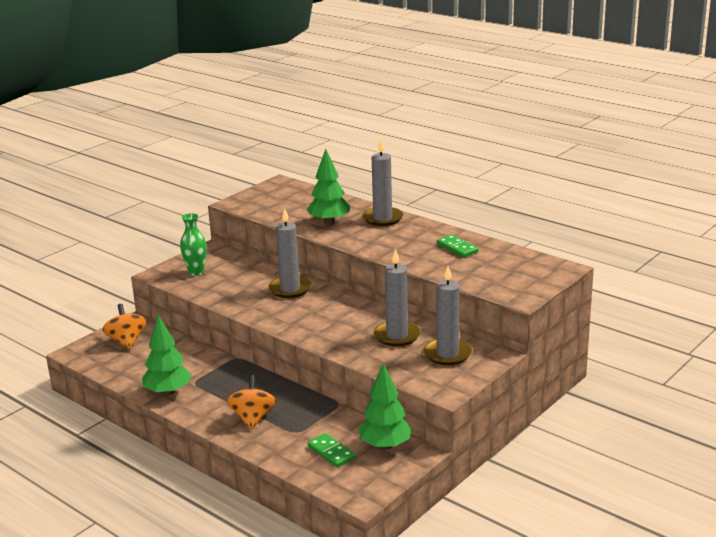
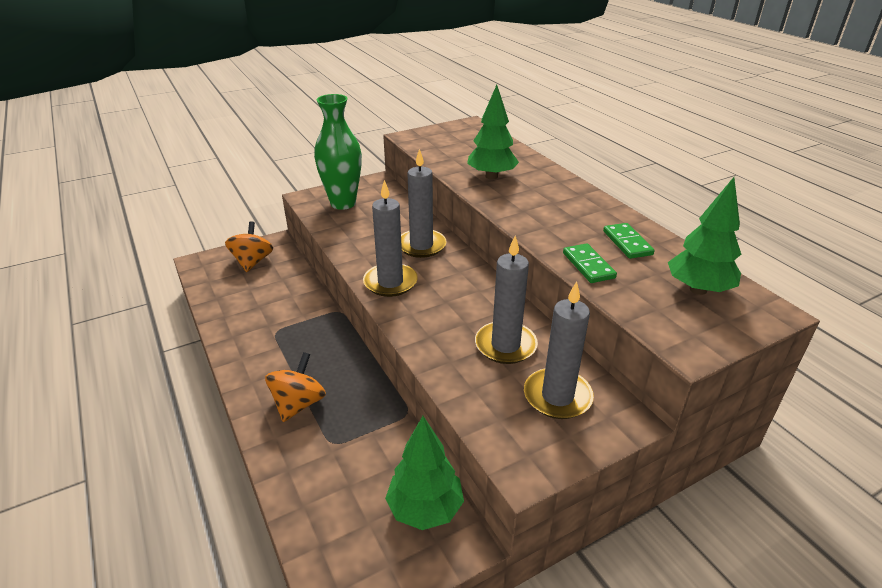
camera: 20 degrees right, 10 degrees up
(168, 392) = (241, 337): green tree -> green tree (698, 289)
(196, 272) = (343, 203): green vase -> green vase, size x1.60
(331, 452) = (351, 495): green domino -> green domino (588, 265)
(382, 218) = (554, 184): grey candle -> grey candle (390, 282)

